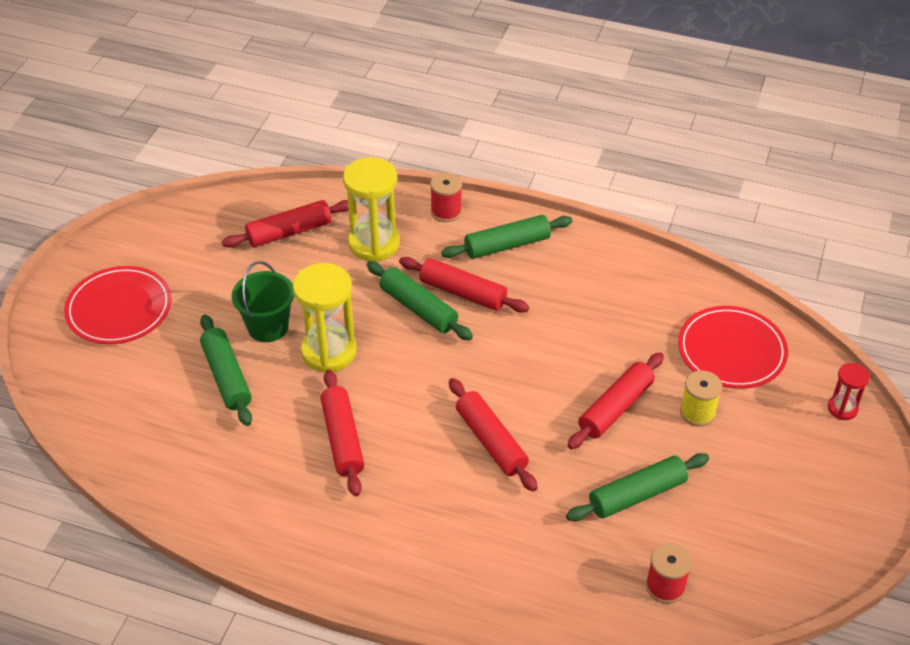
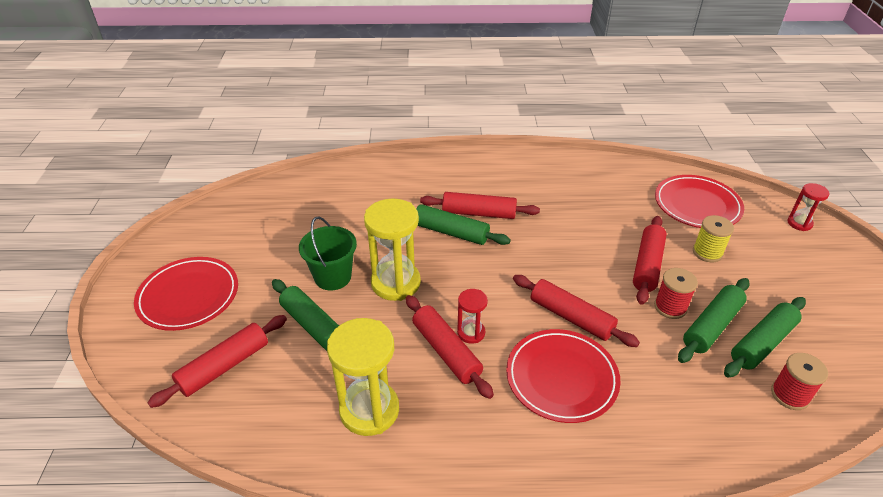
camera: 20 degrees left, 5 degrees down
(289, 232) = (316, 203): red rolling pin -> red rolling pin (224, 366)
(374, 244) = (389, 196): yellow hourglass -> yellow hourglass (369, 410)
(377, 427) = (471, 333): none -> red hourglass
(441, 499) = (561, 378): none -> red plate
(446, 212) = (433, 163): red spool -> red spool (670, 307)
(507, 245) = (491, 174): green rolling pin -> green rolling pin (762, 343)

